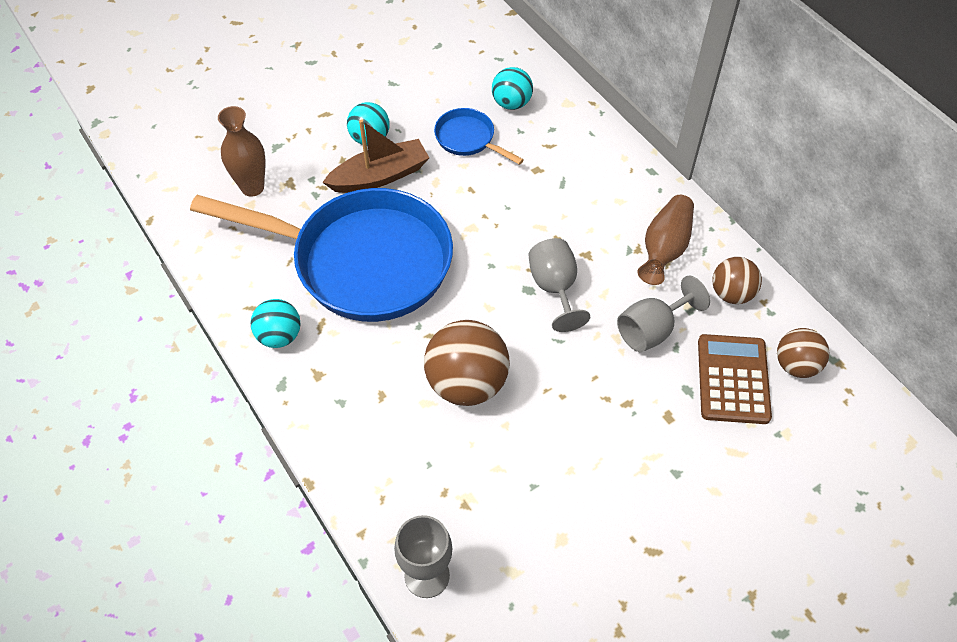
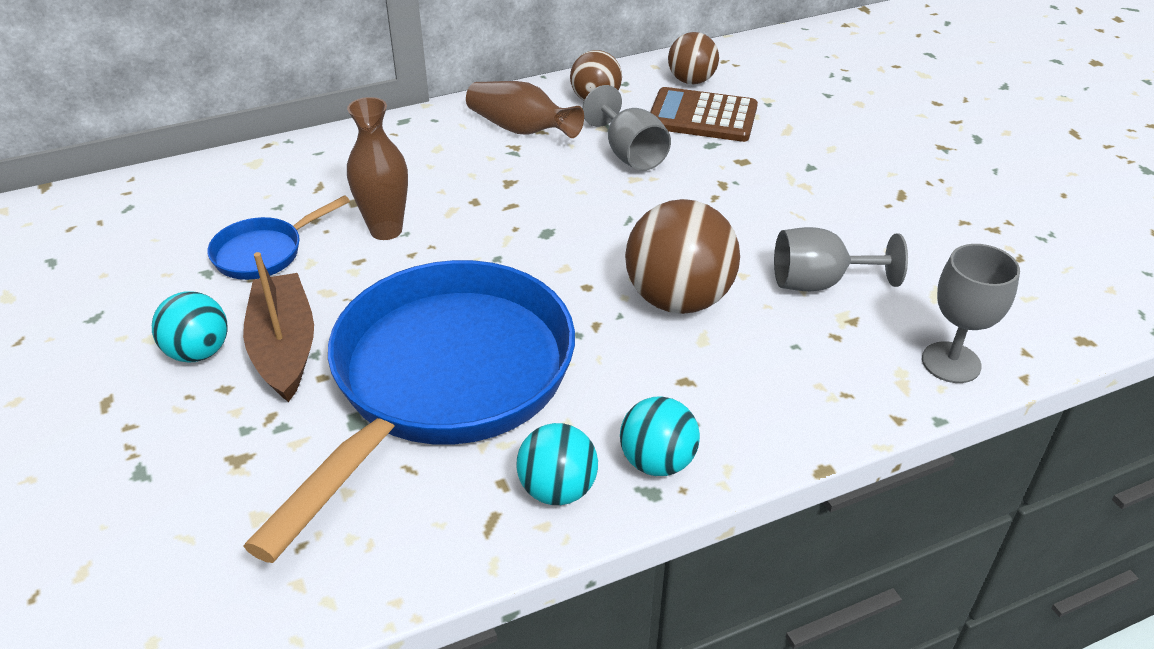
camera: 80 degrees left, 15 degrees down
(252, 187) = (220, 512): brown vase -> brown vase (386, 230)
(511, 103) = (223, 207): turquoise ball -> turquoise ball (657, 462)
(554, 288) = (551, 212): grey goblet -> grey goblet (819, 283)

